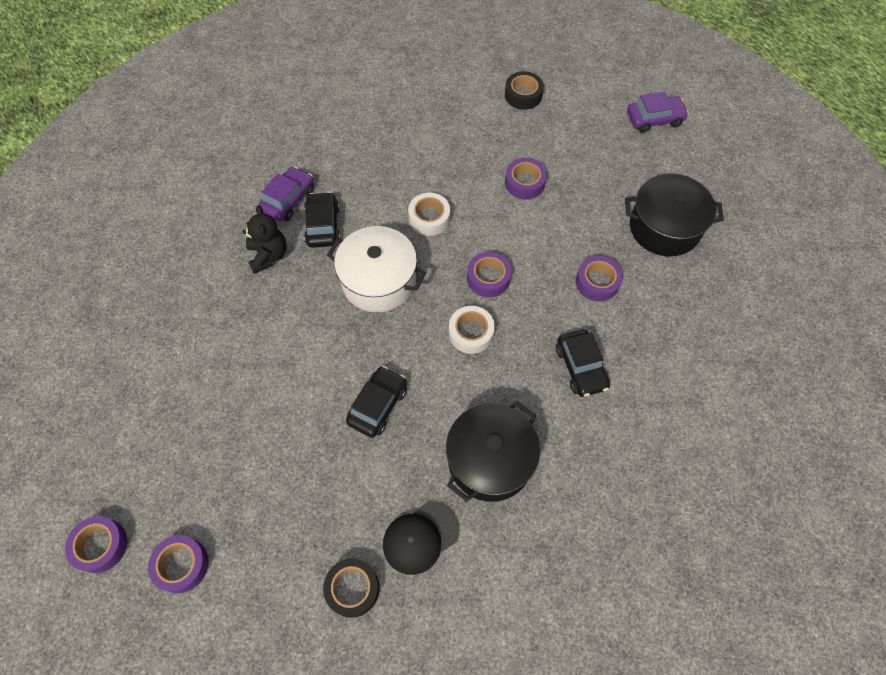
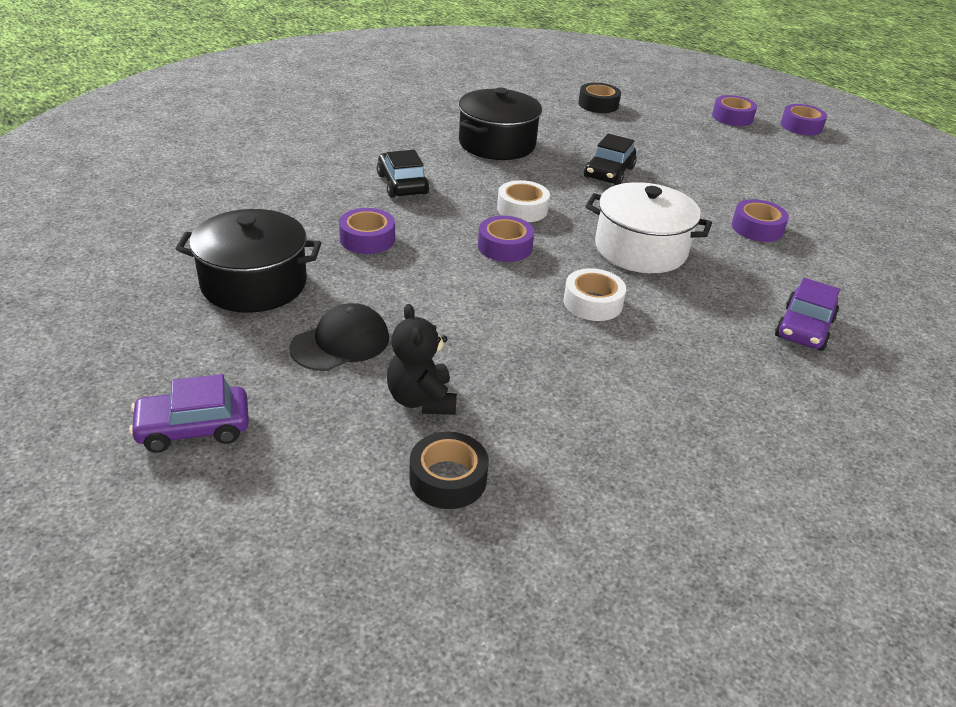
camera: 175 degrees right, 25 degrees down
(268, 255) = (790, 274): black teddy bear -> black teddy bear (421, 400)
(323, 225) = (737, 300): black car -> none
(420, 537) = (552, 118): black cap -> black cap (340, 343)
(524, 183) = (453, 338): purple tape -> purple tape (757, 228)

